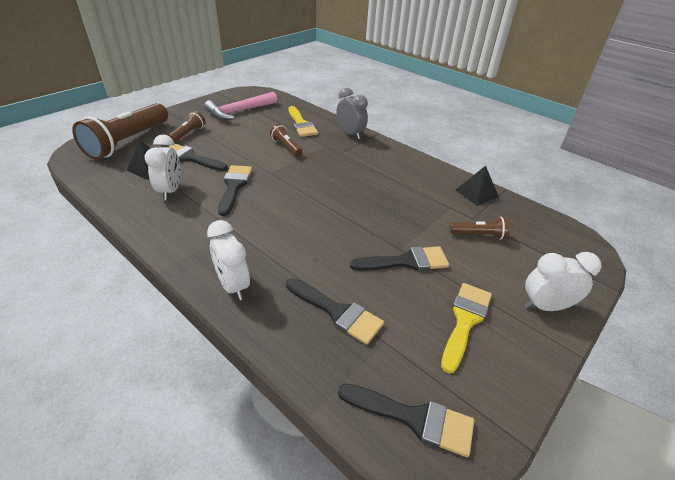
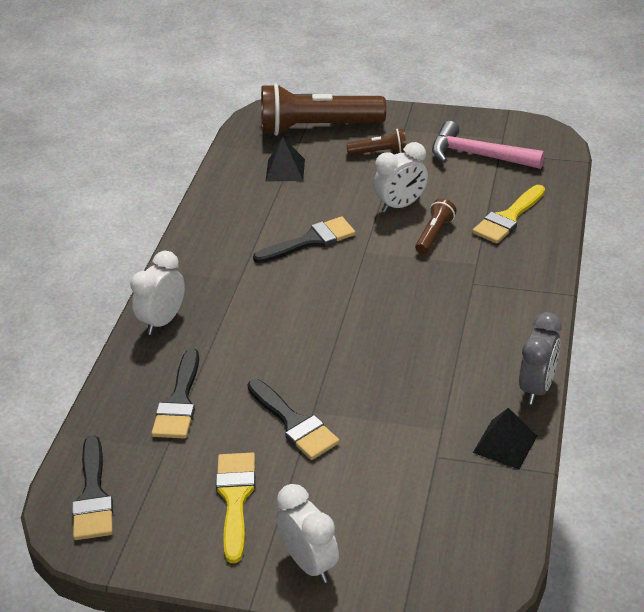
camera: 65 degrees right, 0 degrees up
(170, 191) = (261, 206): white clock -> white clock (400, 205)
(190, 158) = (332, 183): black brush -> none
(350, 134) = (534, 270): grey clock -> grey clock (537, 388)
(465, 320) = (235, 498): yellow brush -> yellow brush turned 90 degrees counterclockwise
(479, 235) = (402, 471): brown flashlight -> none

